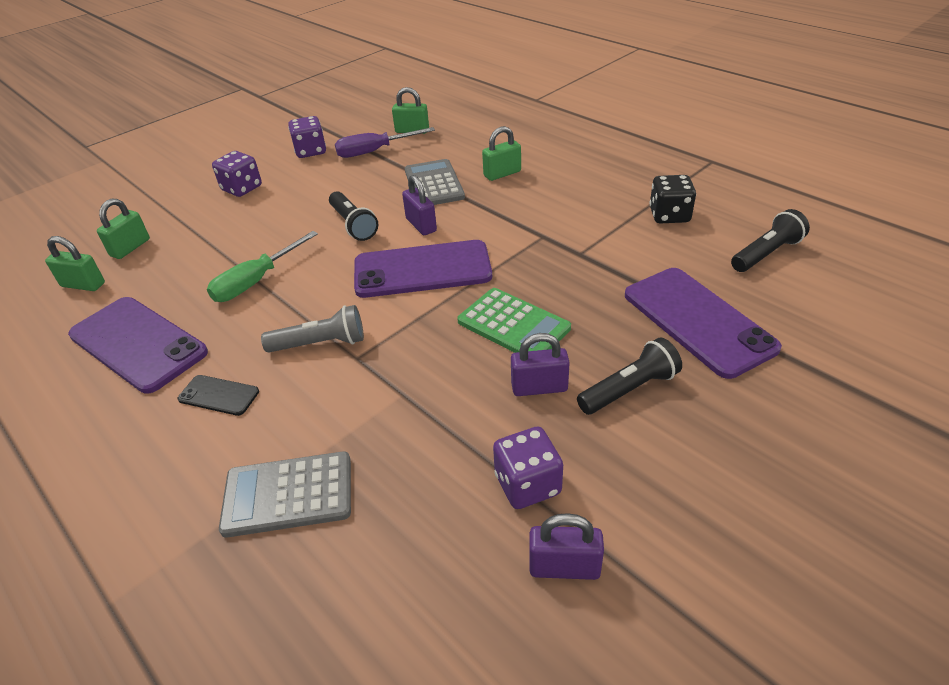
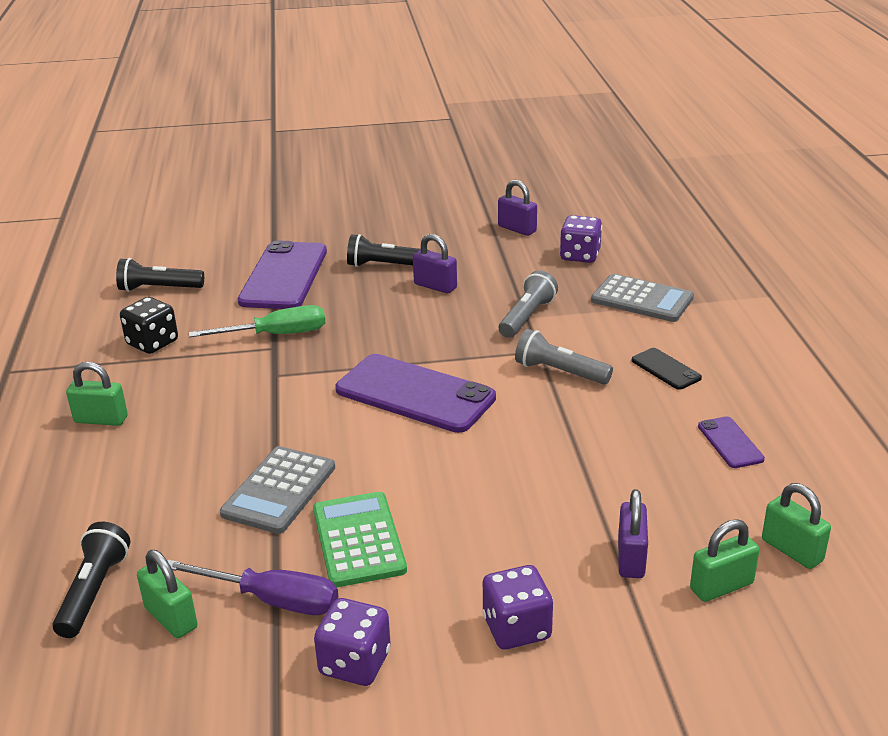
camera: 145 degrees left, 10 degrees down
(137, 344) = (730, 442): purple phone -> purple phone, size x0.47
(256, 281) = (581, 457): green screwdriver -> green screwdriver (276, 335)
(353, 225) = (427, 478): black flashlight -> black flashlight (94, 591)
(402, 394) = (527, 317): none -> grey flashlight
(421, 225) = (360, 441): purple padlock -> purple padlock (631, 558)
(502, 174) = (193, 464): green padlock -> green padlock (101, 419)
(513, 325) = (401, 323): green calculator -> green calculator (358, 540)
(527, 484) = (499, 255): purple dice -> purple dice (580, 256)

